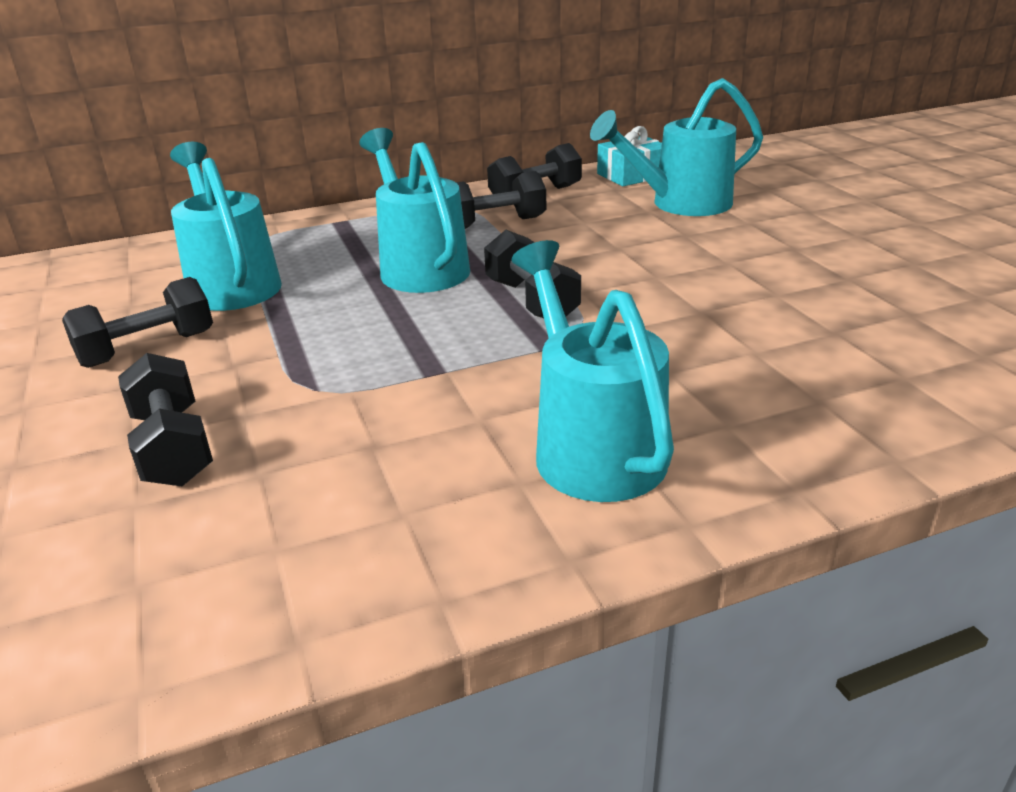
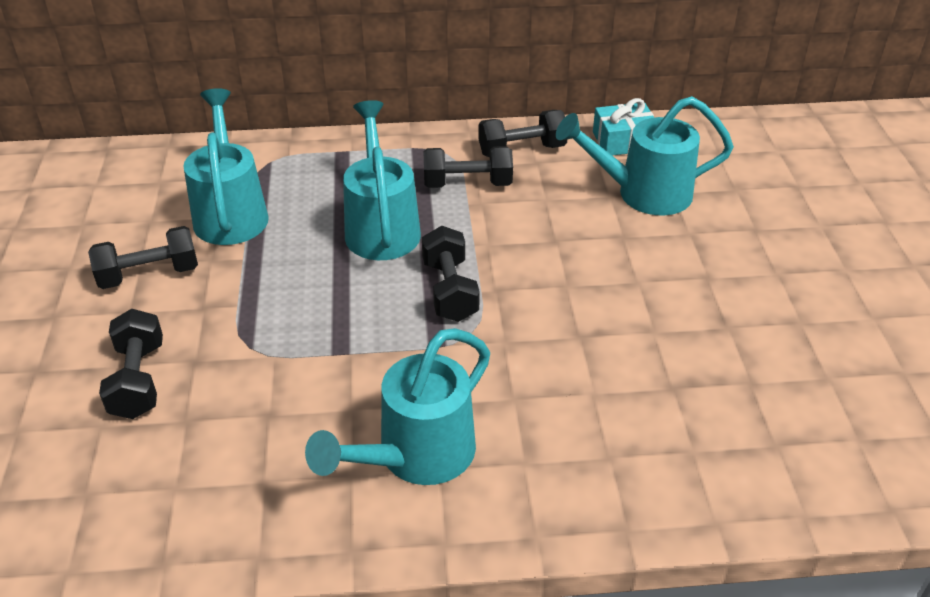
camera: 15 degrees right, 10 degrees up
(592, 446) = (416, 456): turquoise watering can -> turquoise watering can turned 135 degrees counterclockwise

